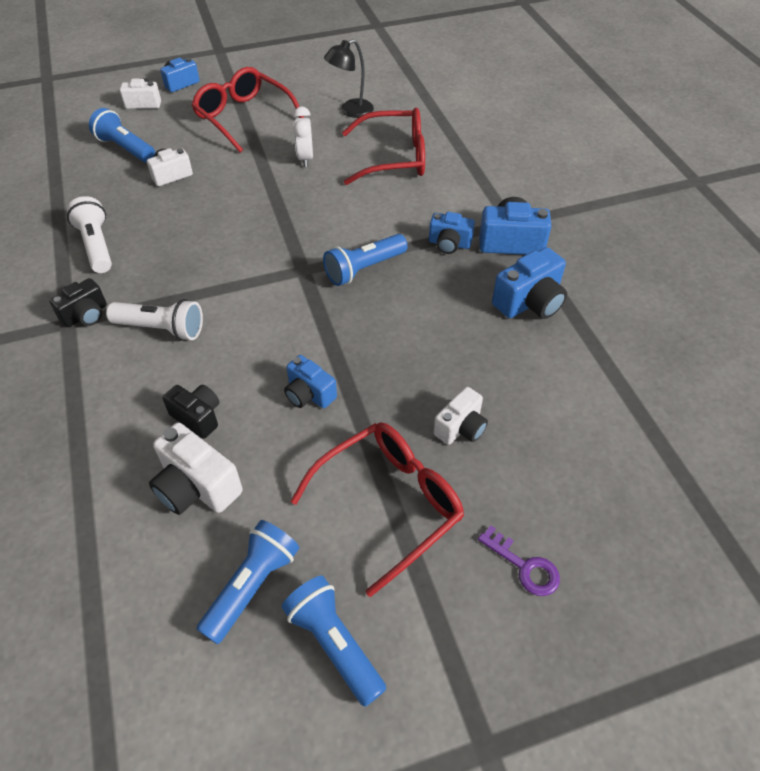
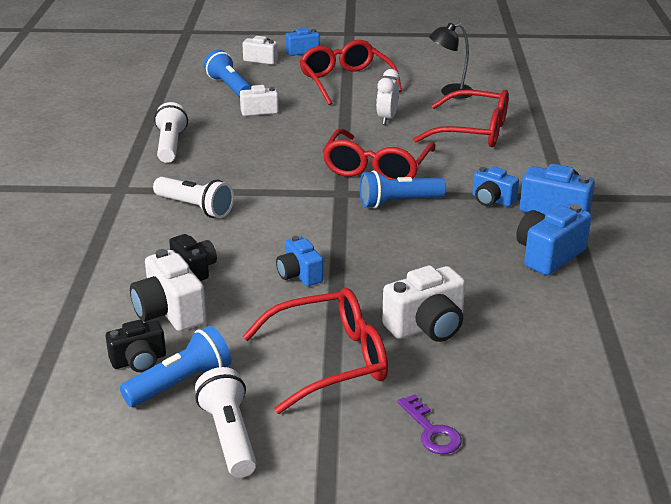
camera: 20 degrees right, 20 degrees down
(86, 315) = (138, 187): black camera -> black camera (139, 361)
(323, 228) = (376, 168): none -> red glasses
(334, 643) = (229, 436): blue flashlight -> white flashlight
(461, 427) = (427, 326): white camera -> white camera, size x1.52
(529, 302) = (548, 255): blue camera -> blue camera turned 150 degrees clockwise

